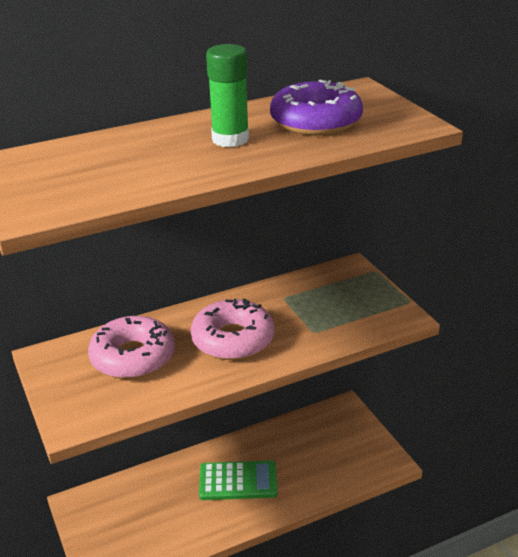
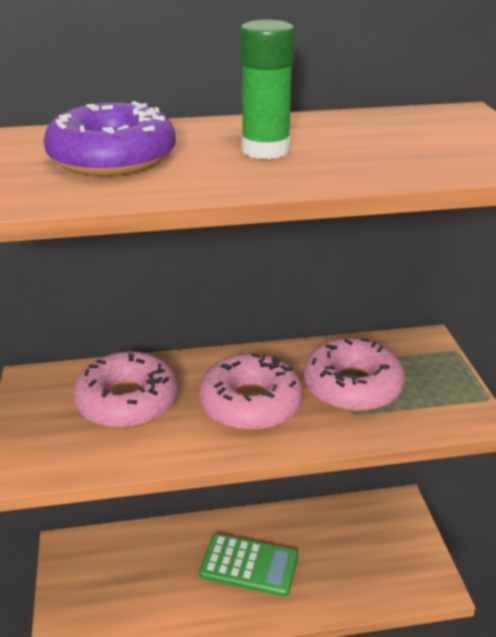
camera: 15 degrees right, 0 degrees up
(306, 312) = (352, 386): none -> pink donut
(316, 121) = (387, 143): purple donut -> purple donut (112, 158)

